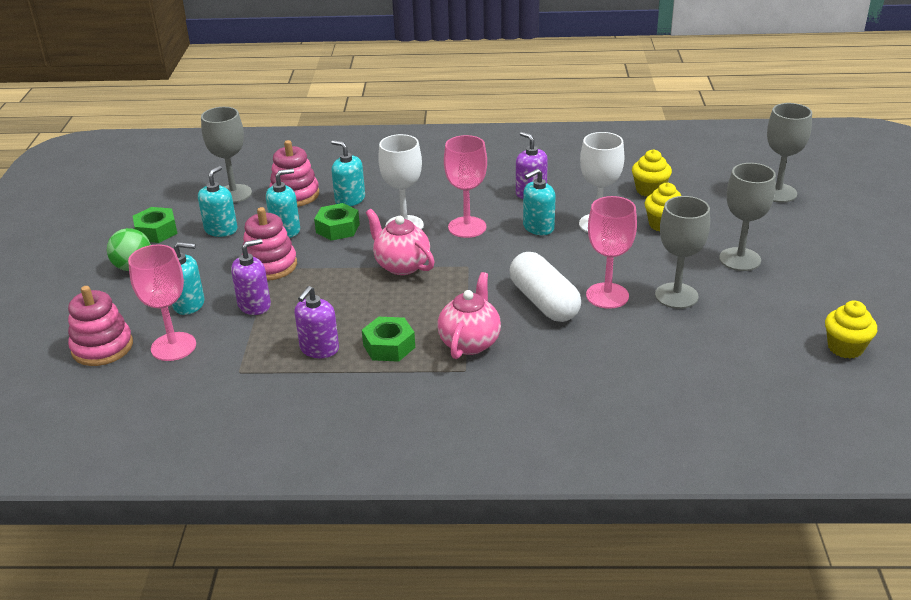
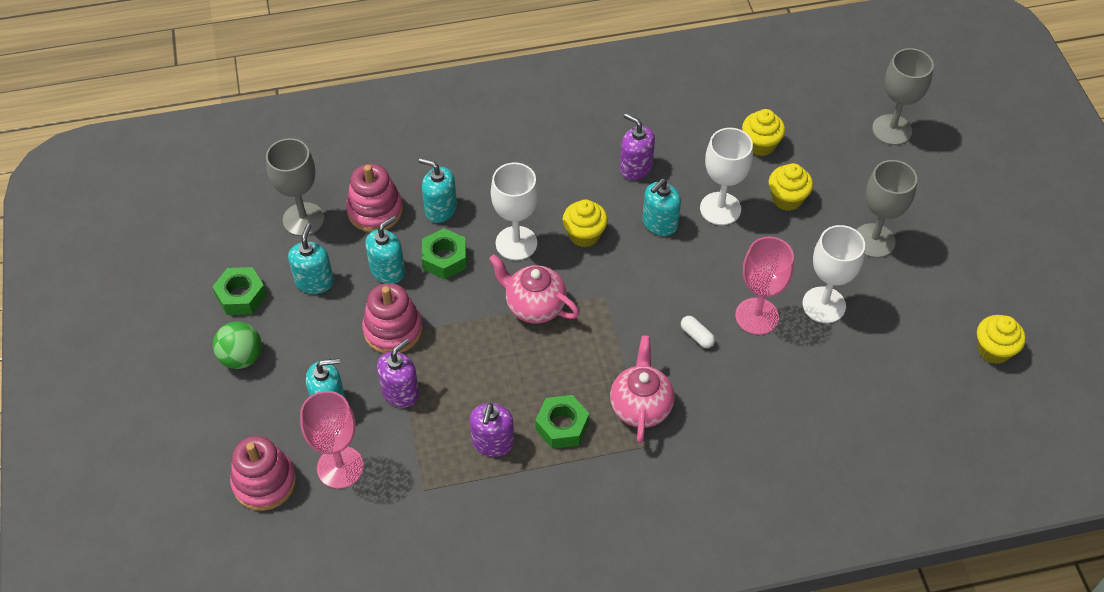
camera: 15 degrees left, 20 degrees up
(467, 227) = (584, 235): pink goblet -> yellow cupcake
(544, 302) = (697, 336): white capsule -> white capsule, size x0.41
(676, 296) = (824, 305): grey goblet -> white goblet

